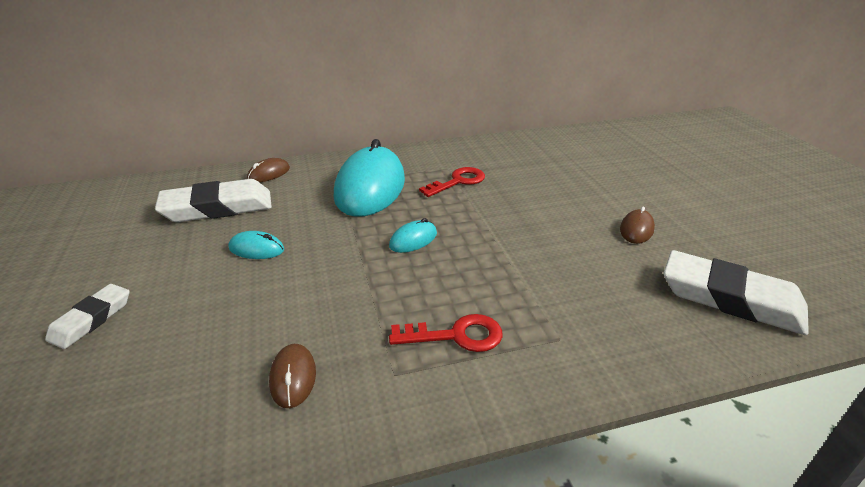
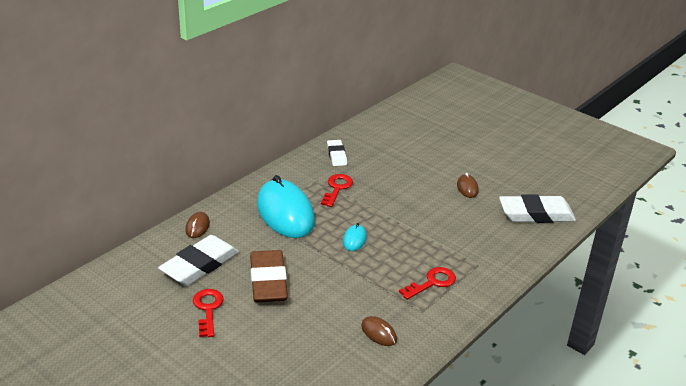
camera: 35 degrees left, 0 degrees up
(91, 319) = (231, 356): white eraser -> white eraser (336, 155)
(155, 254) = (208, 309): none -> red key
(256, 249) = (268, 281): turquoise mouse -> brown eraser

